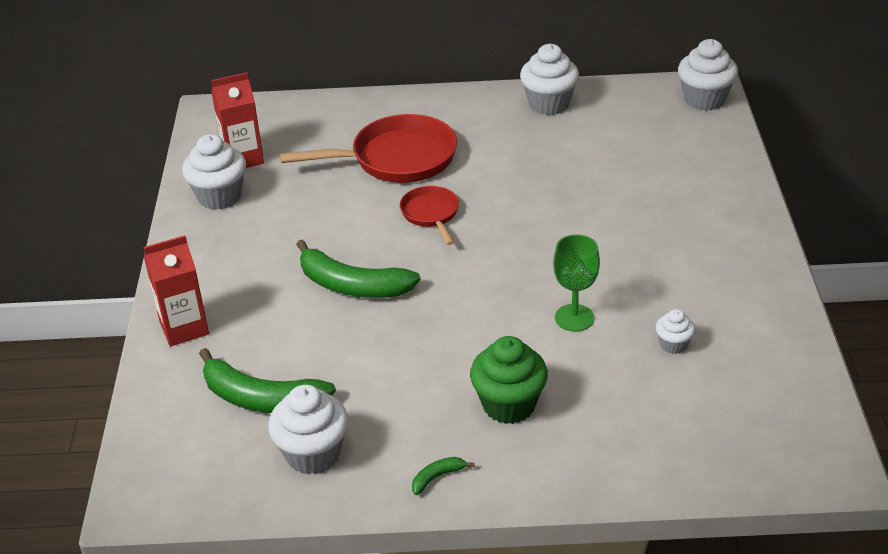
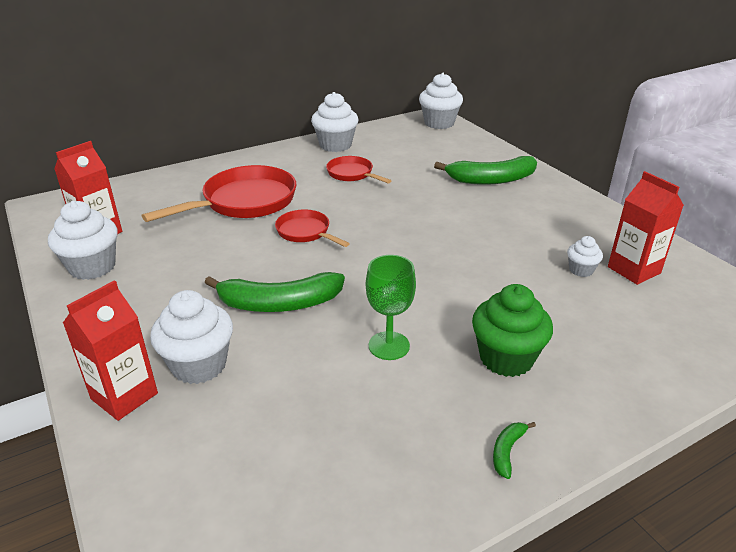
camera: 30 degrees left, 5 degrees down
(262, 399) = (263, 439): green banana -> green banana (491, 180)
(313, 454) = (363, 478): white cupcake -> white cupcake (199, 365)
(535, 152) = (352, 174): none -> red pan
(574, 318) = (490, 273): green goblet -> green goblet (389, 346)
(732, 363) = (634, 270): none -> red carton

